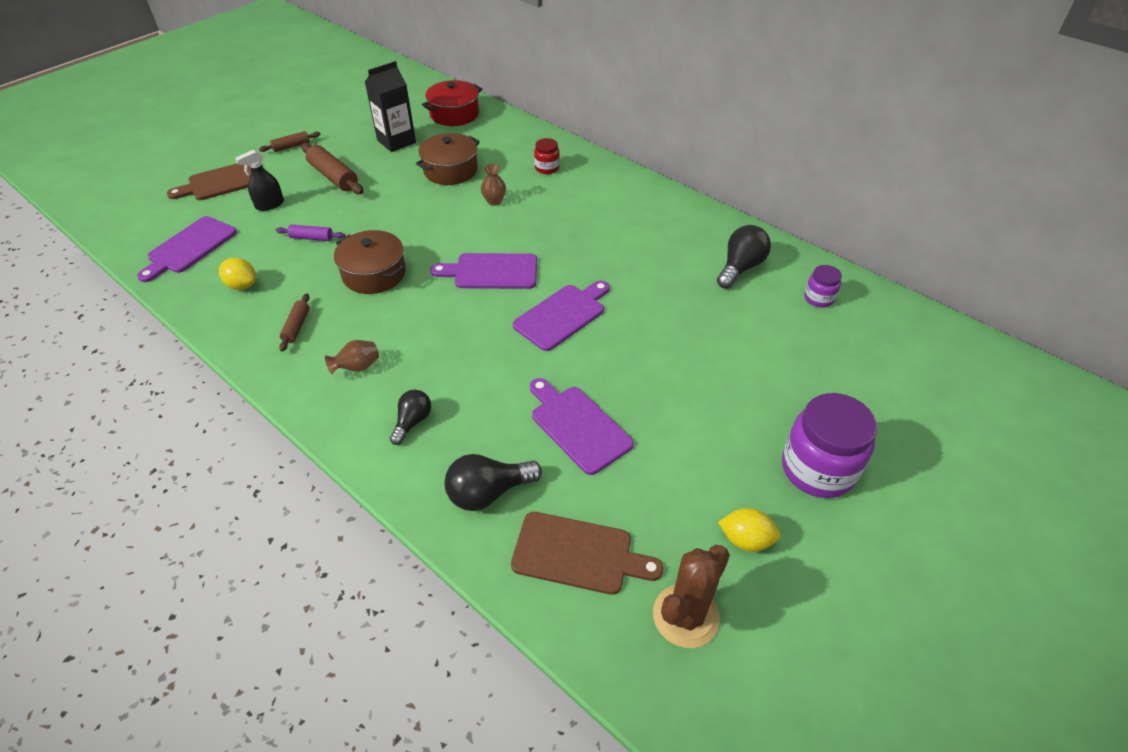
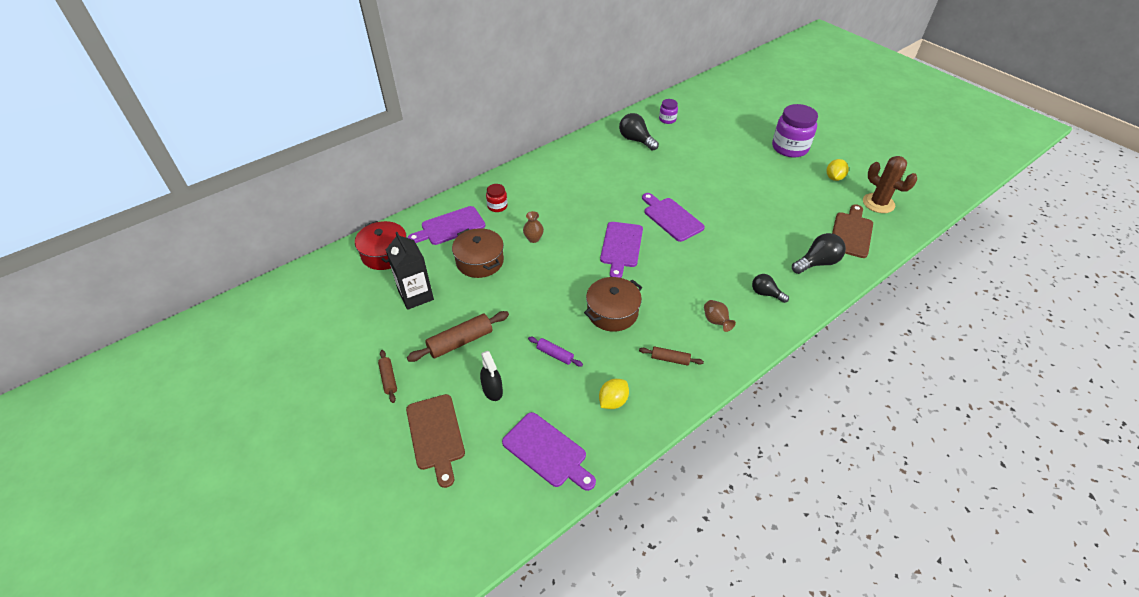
camera: 80 degrees left, 0 degrees up
(312, 238) = (555, 354): purple rolling pin -> purple rolling pin turned 75 degrees counterclockwise
(488, 492) = (817, 263): black light bulb -> black light bulb turned 105 degrees counterclockwise
(578, 426) = (766, 222): purple cutting board -> purple cutting board (450, 227)

